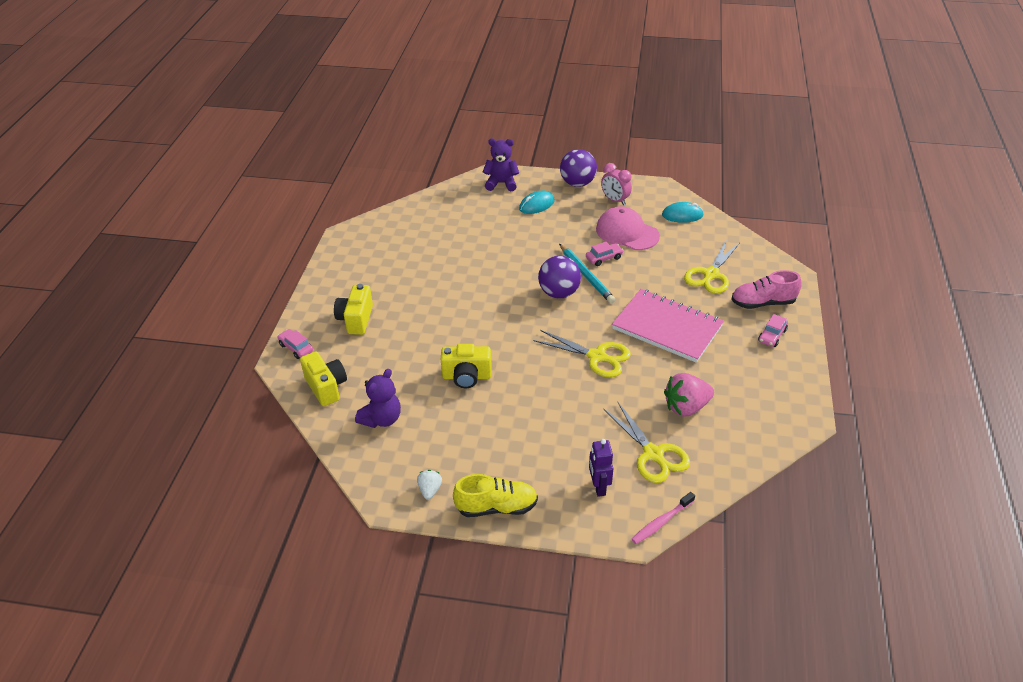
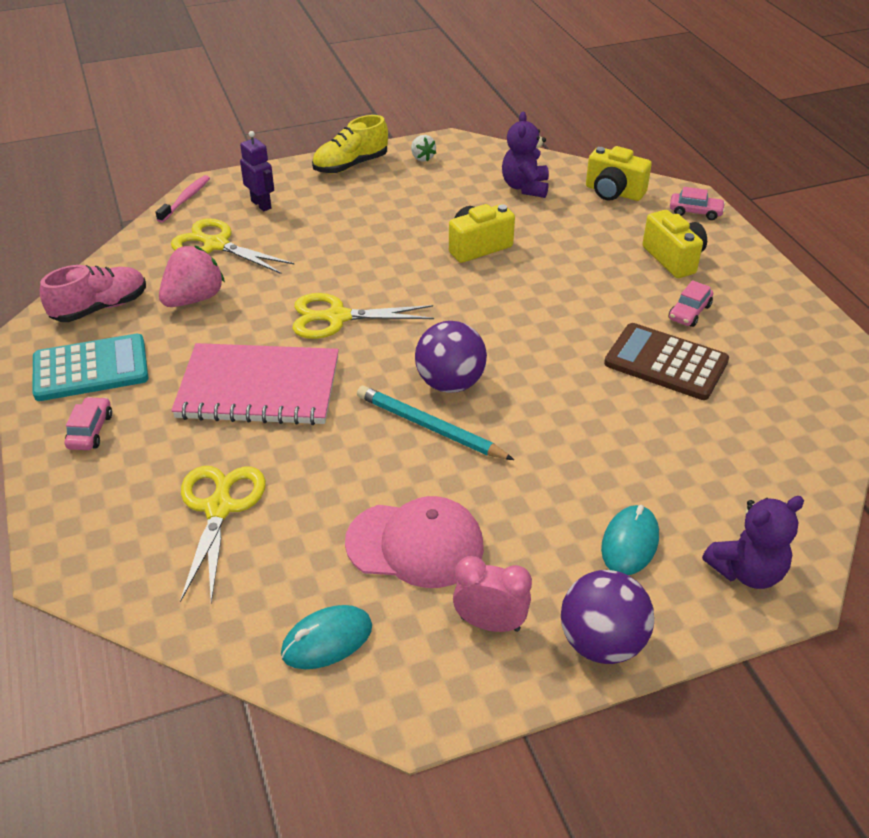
camera: 150 degrees right, 0 degrees up
(437, 264) = (666, 362): none -> brown calculator
(604, 258) = (422, 470): pink car -> pink car (689, 312)
(763, 303) = (113, 484): pink shoe -> pink shoe (100, 308)
(767, 376) = (91, 369): none -> turquoise calculator

